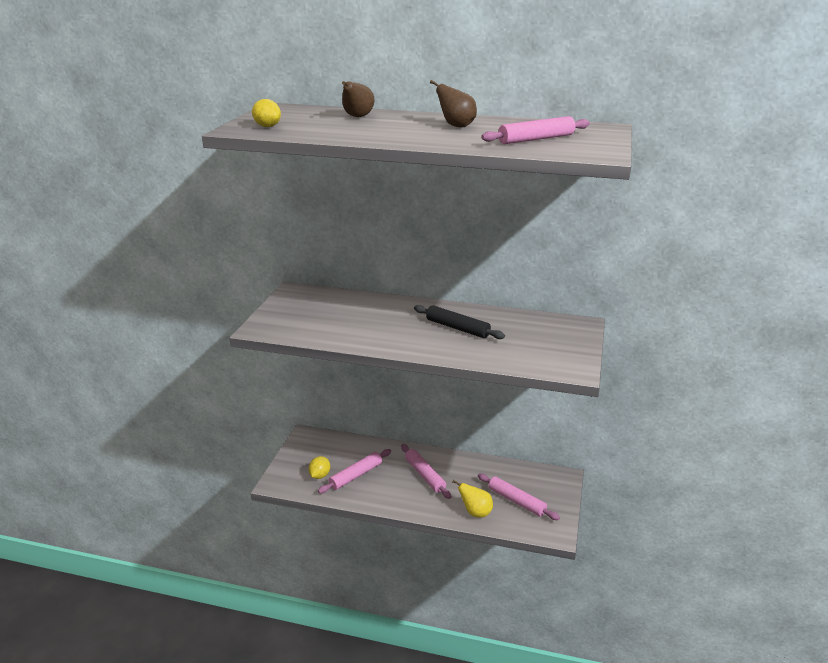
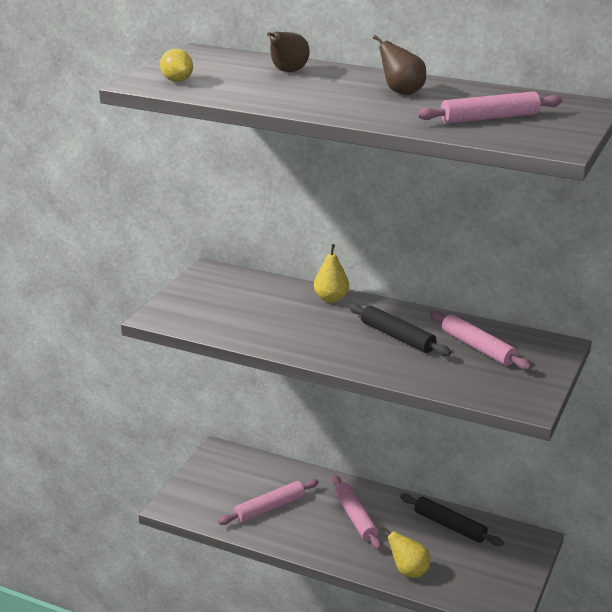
camera: 10 degrees right, 0 degrees up
(320, 475) = (225, 503): yellow lemon -> none
(396, 304) = (331, 298): none -> yellow pear
(498, 473) = (449, 526): none -> black rolling pin
(517, 501) = (465, 563): pink rolling pin -> pink rolling pin (478, 348)

